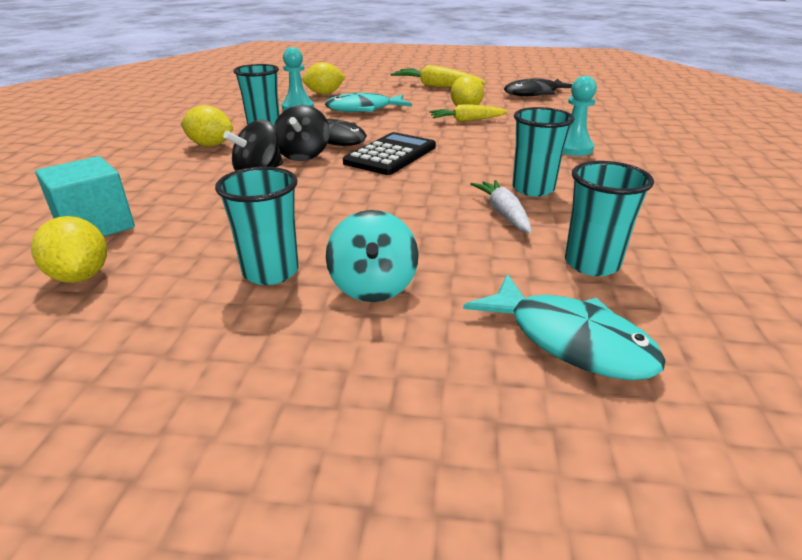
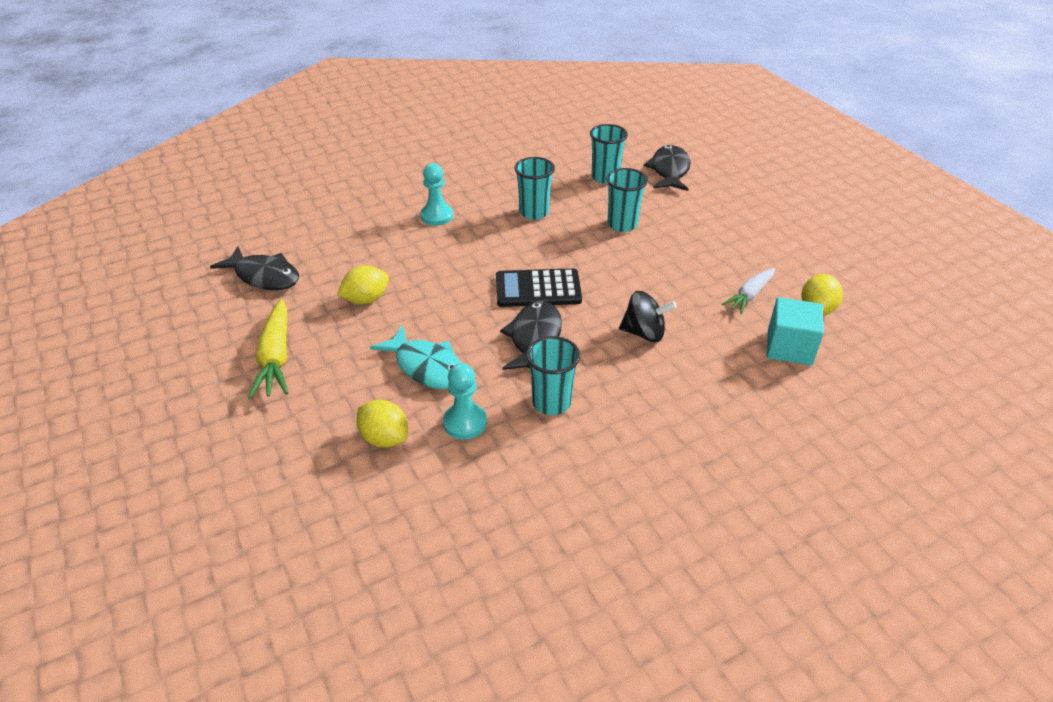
camera: 125 degrees left, 10 degrees up
(210, 145) = (630, 404): yellow lemon -> none
(270, 272) = (729, 254): turquoise cup -> turquoise cup (622, 224)
(303, 155) = (588, 332): black spinning top -> none
(373, 286) = (699, 222): turquoise spinning top -> none
(467, 120) = (406, 285): yellow carrot -> none
(503, 214) = (582, 212): white carrot -> white carrot (749, 295)
(570, 340) = (669, 170): turquoise fish -> black fish

